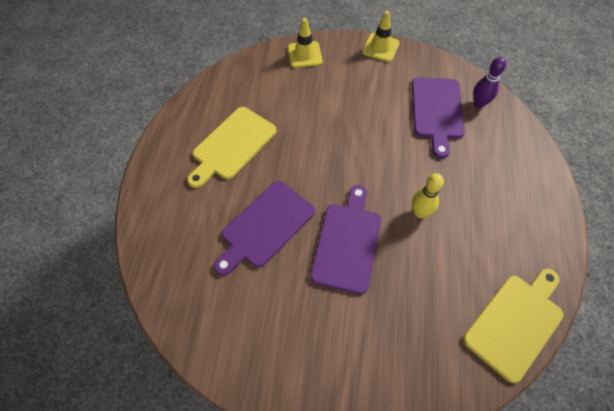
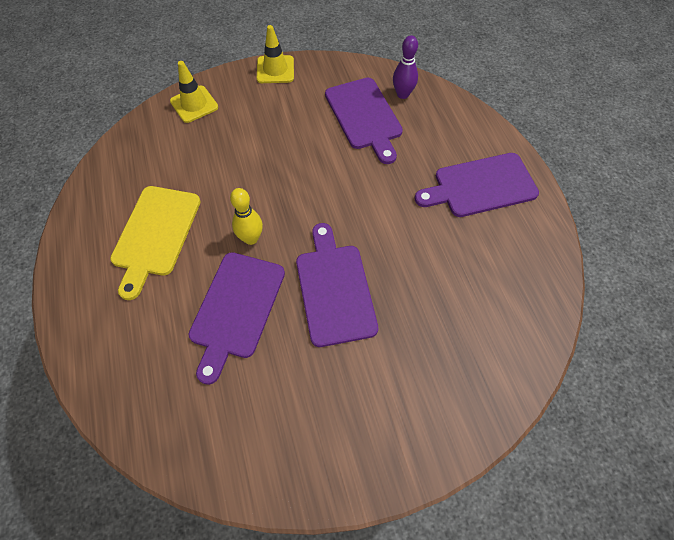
camera: 25 degrees left, 0 degrees up
(420, 212) = (394, 227): yellow bowling pin -> yellow bowling pin (251, 238)
(512, 207) = (480, 186): none -> purple cutting board
(516, 323) = (534, 298): yellow cutting board -> none

